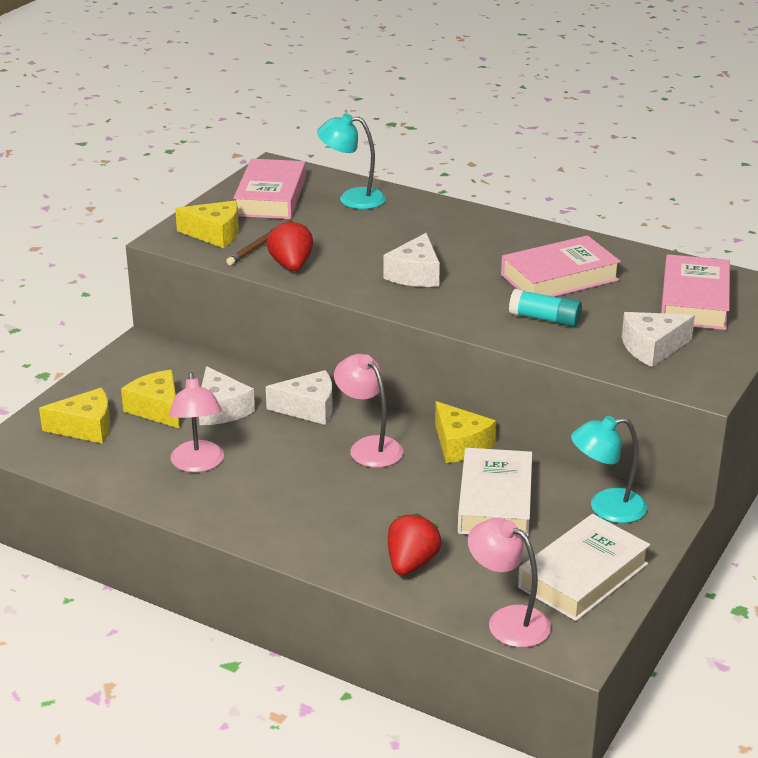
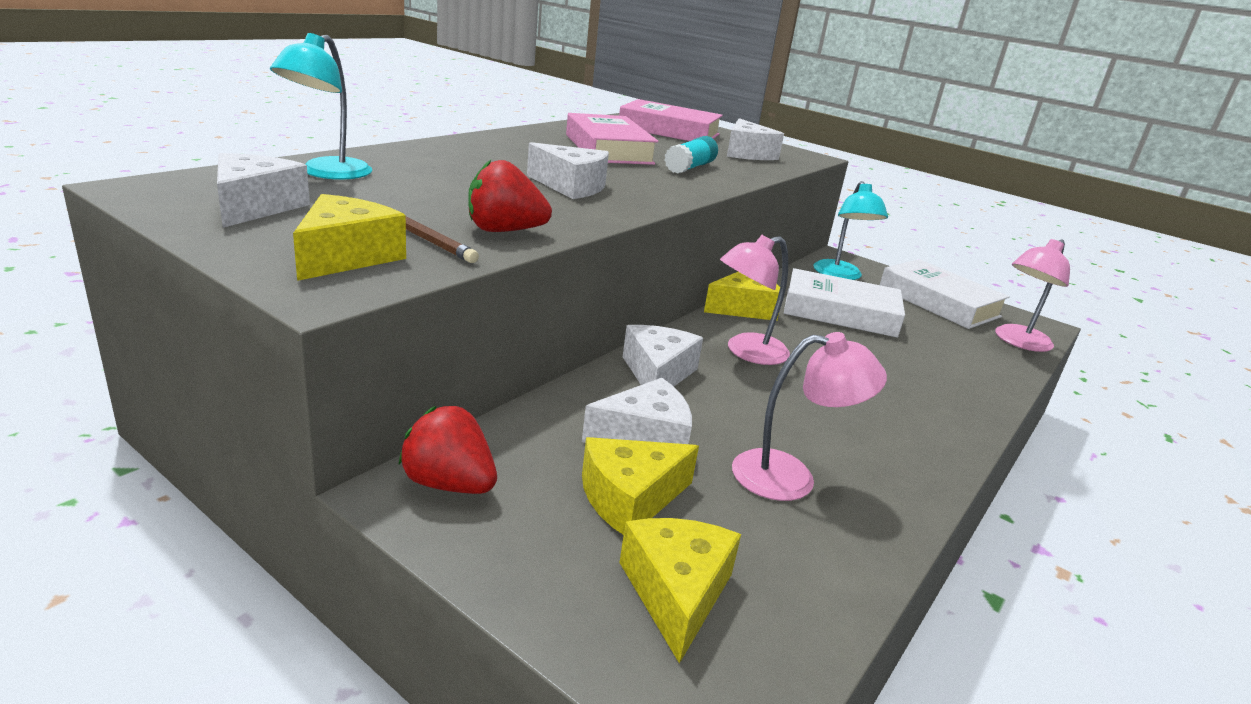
camera: 85 degrees left, 5 degrees down
(270, 197) = (255, 207): pink book -> white cheese
(411, 563) = (956, 368): red strawberry -> red strawberry (449, 484)

